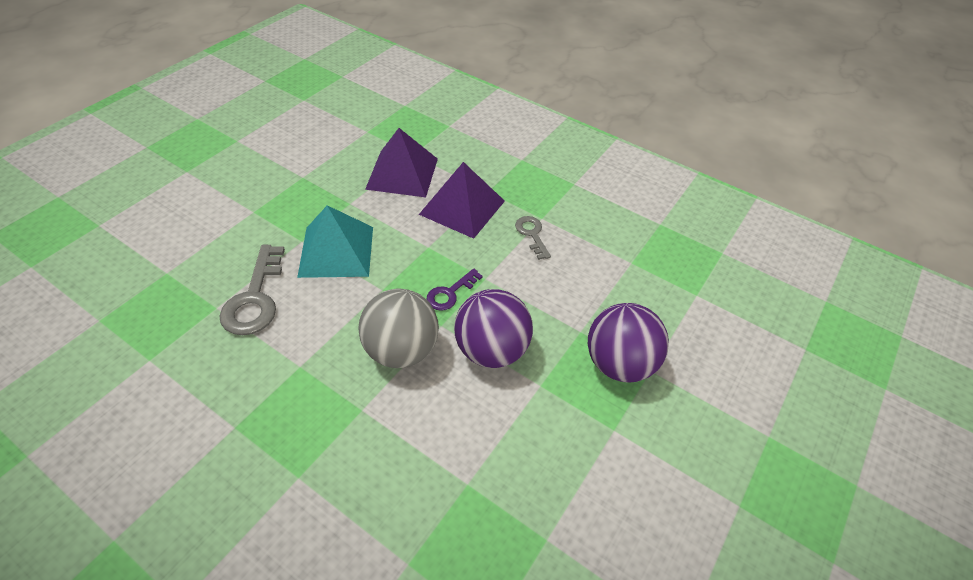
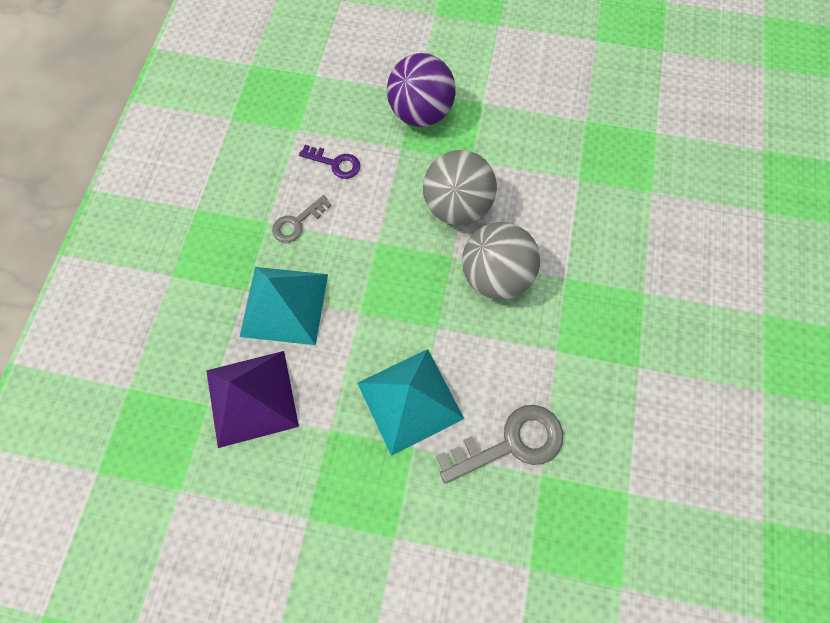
camera: 110 degrees left, 20 degrees up
(450, 293) = (411, 265): purple key -> purple key (335, 163)
(462, 207) = (284, 305): purple pyramid -> turquoise pyramid
(491, 350) = (457, 206): purple ball -> grey ball

